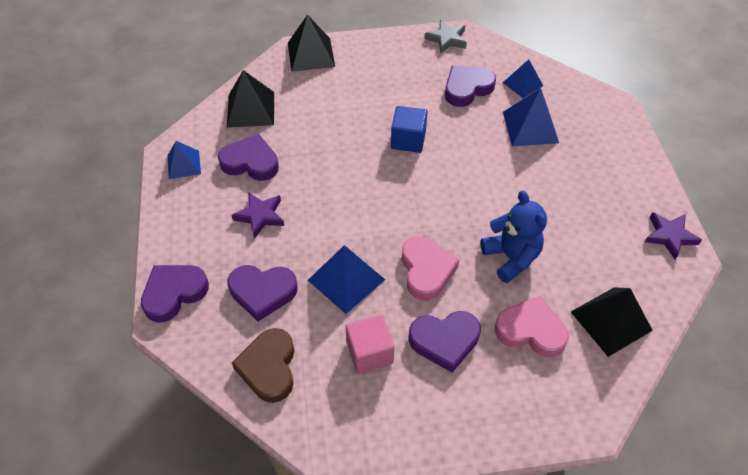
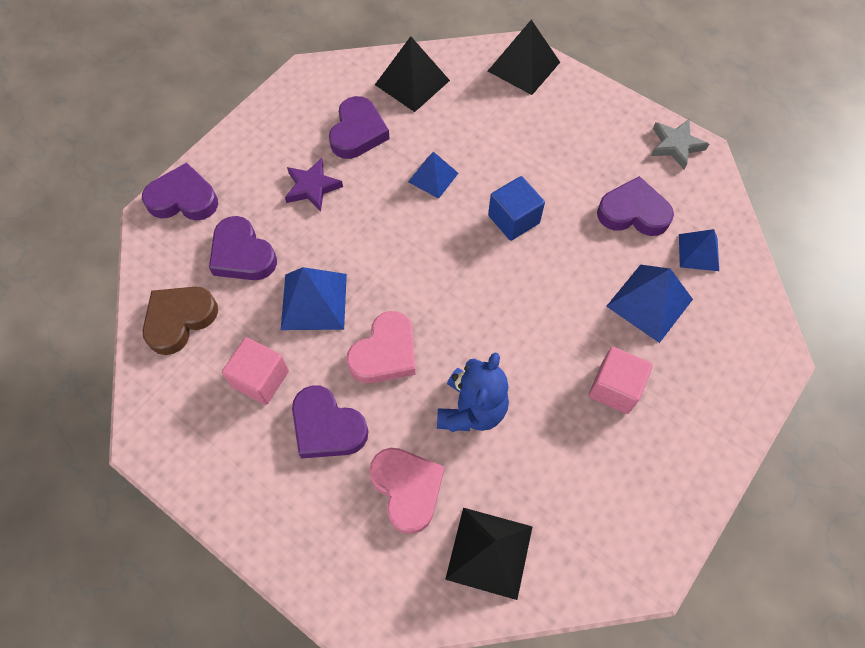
camera: 45 degrees right, 10 degrees up
(184, 164) = (306, 93): blue pyramid -> blue pyramid (433, 177)
(250, 162) = (358, 132): purple heart -> purple heart turned 45 degrees clockwise
(566, 183) = (614, 388): none -> pink cube
(669, 236) = (654, 534): purple star -> none

